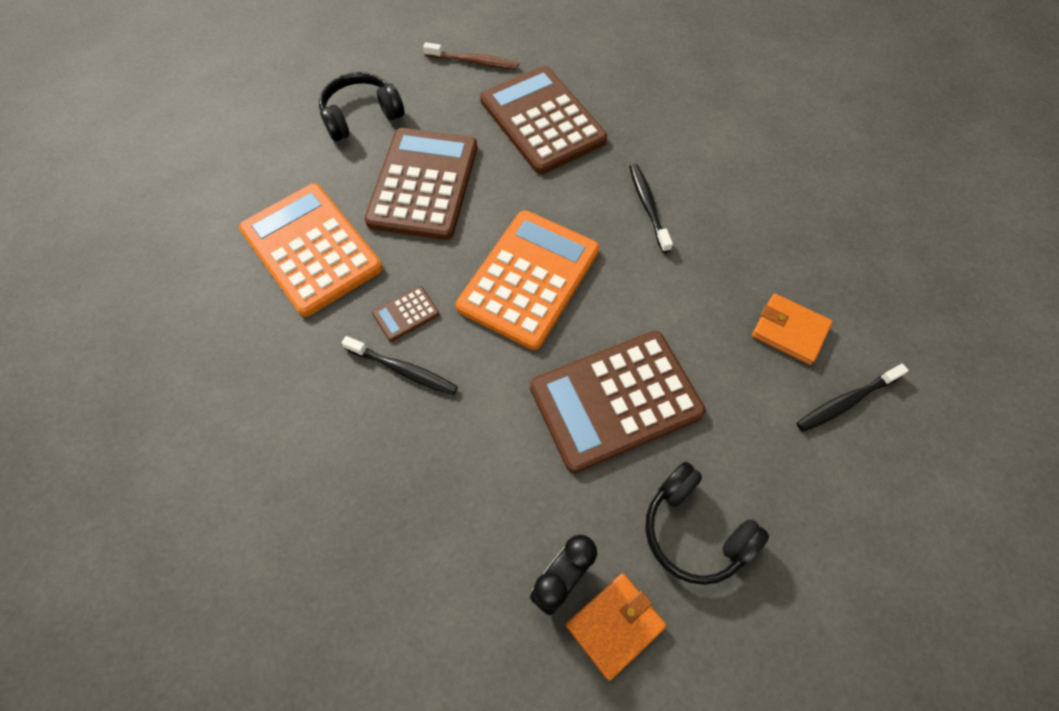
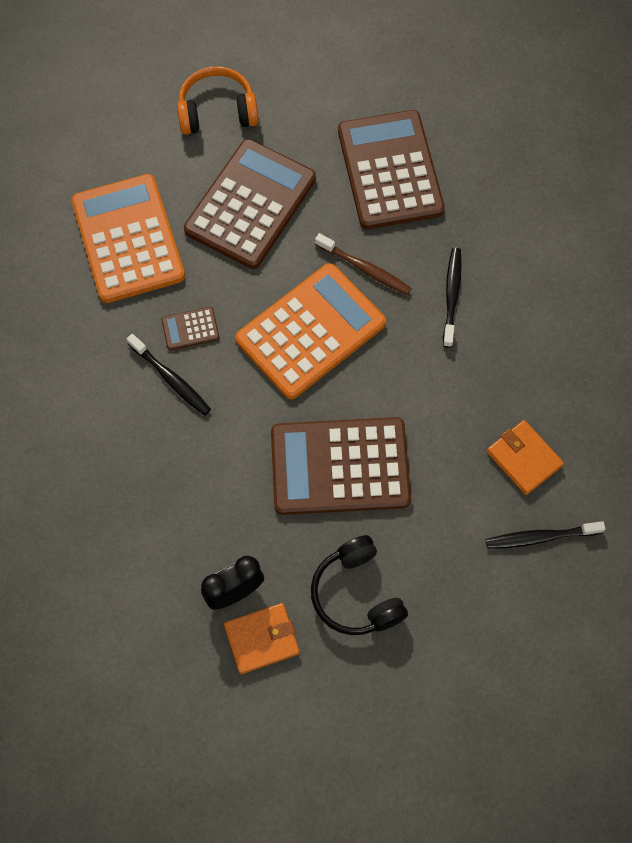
camera: 20 degrees right, 5 degrees up
(361, 116) = (217, 111): black headphones -> orange headphones
(473, 62) = (348, 81): brown toothbrush -> brown toothbrush (365, 268)

